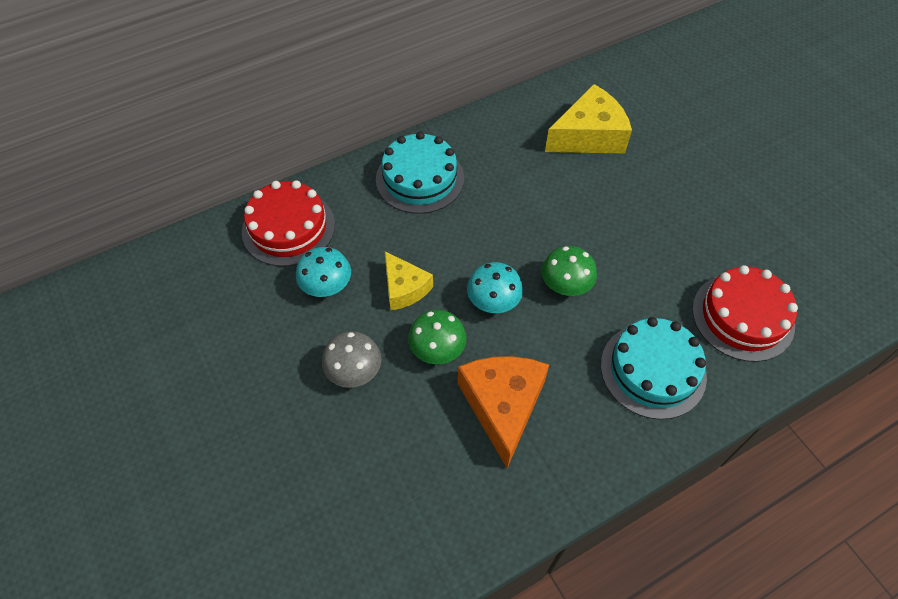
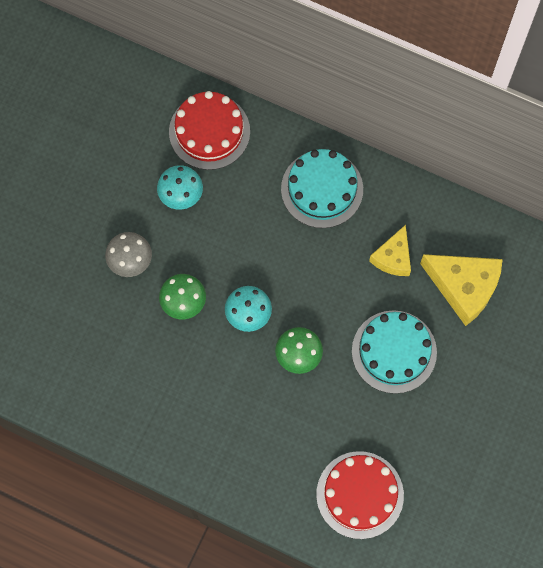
camera: 55 degrees right, 15 degrees up
(404, 288) = (216, 247): yellow cheese -> yellow cheese (393, 257)
(502, 406) = (171, 371): orange cheese -> none
(653, 370) = (268, 454): turquoise cake -> turquoise cake (394, 351)

